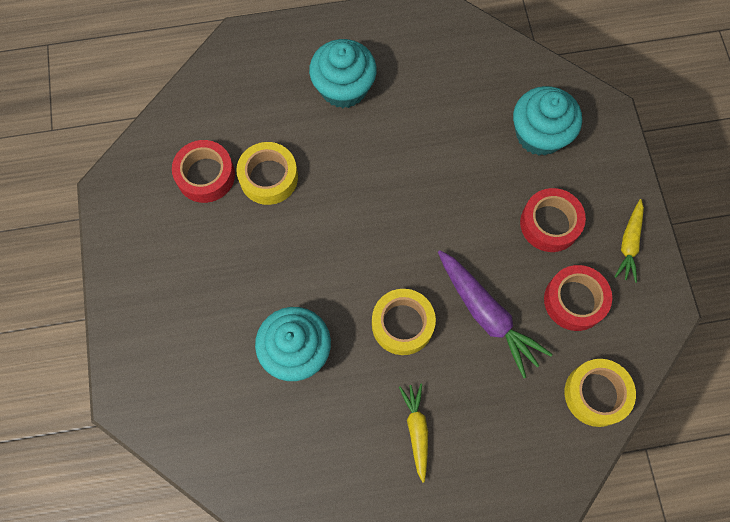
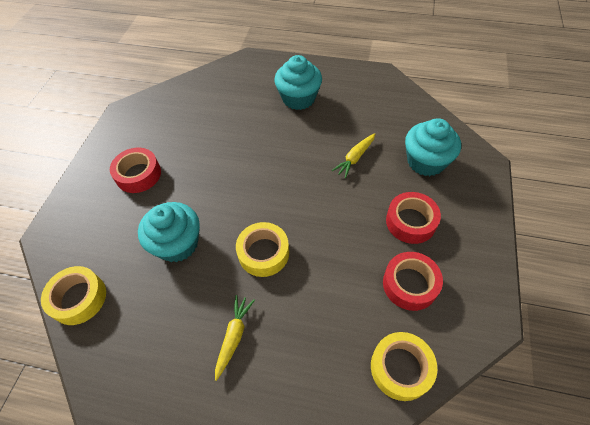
camera: 25 degrees right, 15 degrees down
(205, 175) = (184, 120): red tape -> red tape (138, 175)
(268, 177) = (222, 133): yellow tape -> yellow tape (79, 298)
(487, 315) = (332, 270): purple carrot -> none
(629, 244) = (473, 257): yellow carrot -> yellow carrot (355, 158)

